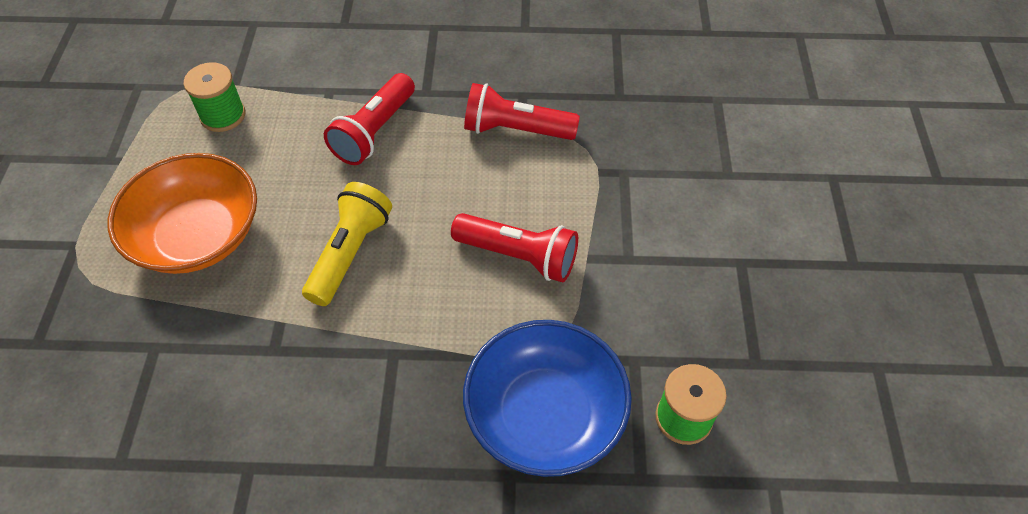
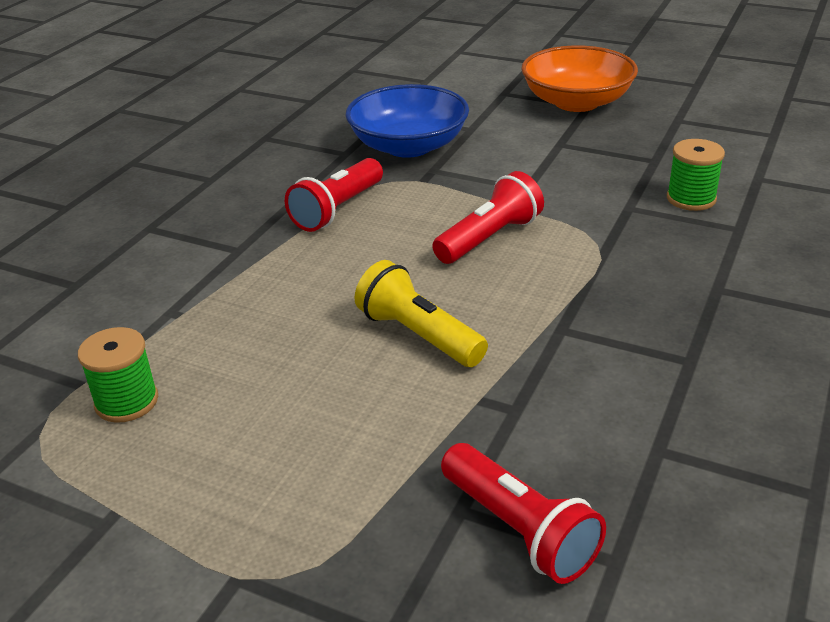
camera: 65 degrees left, 20 degrees down
(198, 235) = (310, 449): orange bowl -> orange bowl (576, 102)
(374, 132) = (263, 291): red flashlight -> red flashlight (519, 530)
(545, 414) = (664, 259): blue bowl -> blue bowl (408, 146)

